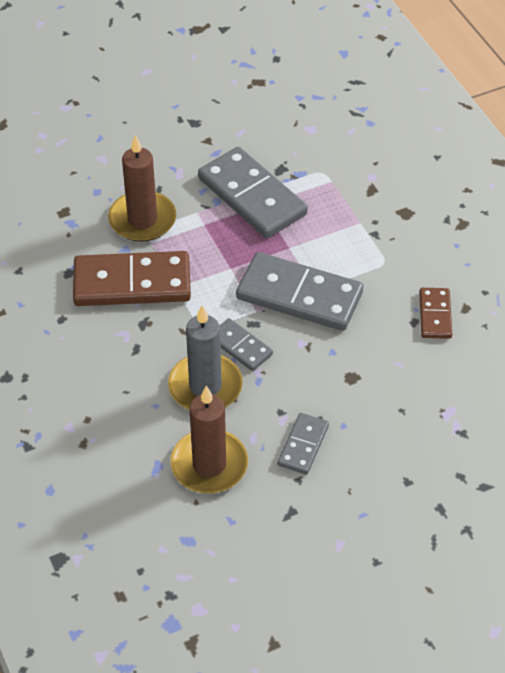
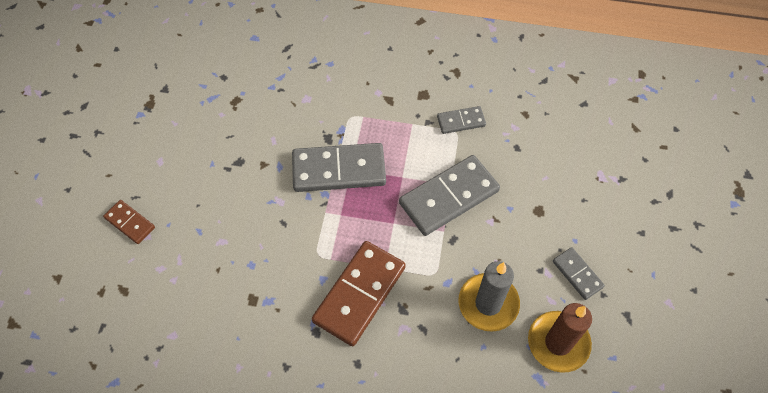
camera: 55 degrees left, 10 degrees up
(142, 219) = (304, 251): brown candle -> none
(240, 346) = (468, 260): grey domino -> grey domino (461, 121)
(435, 315) = (520, 133): brown domino -> brown domino (130, 223)

